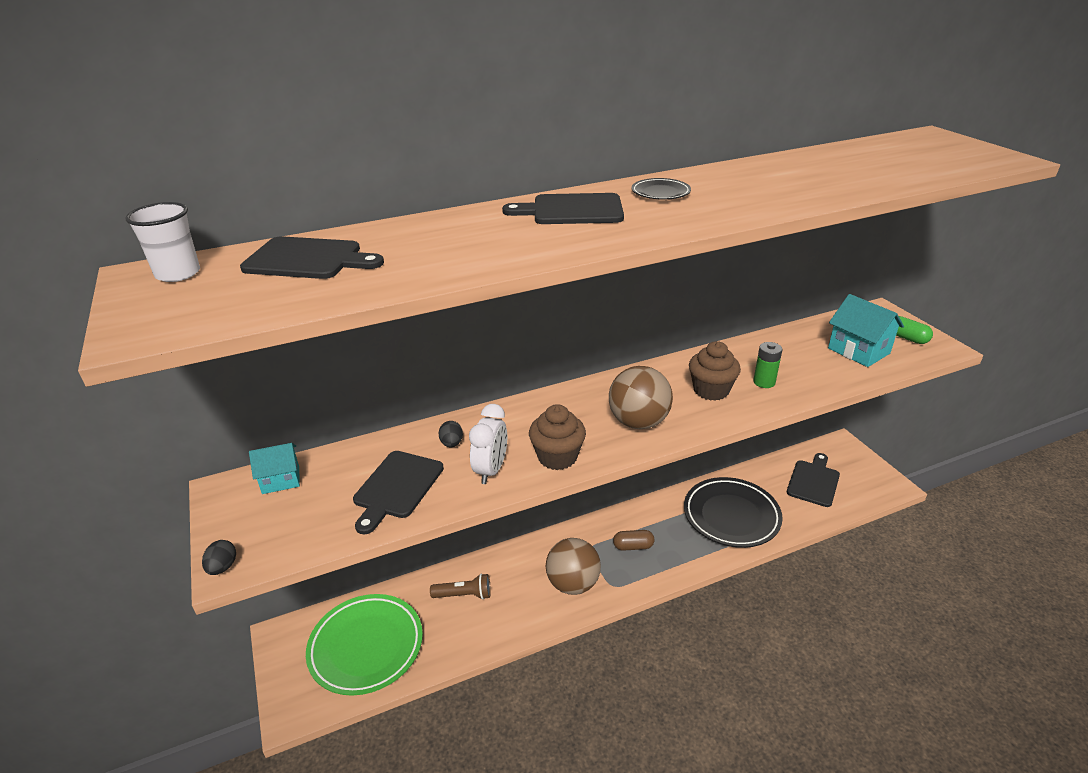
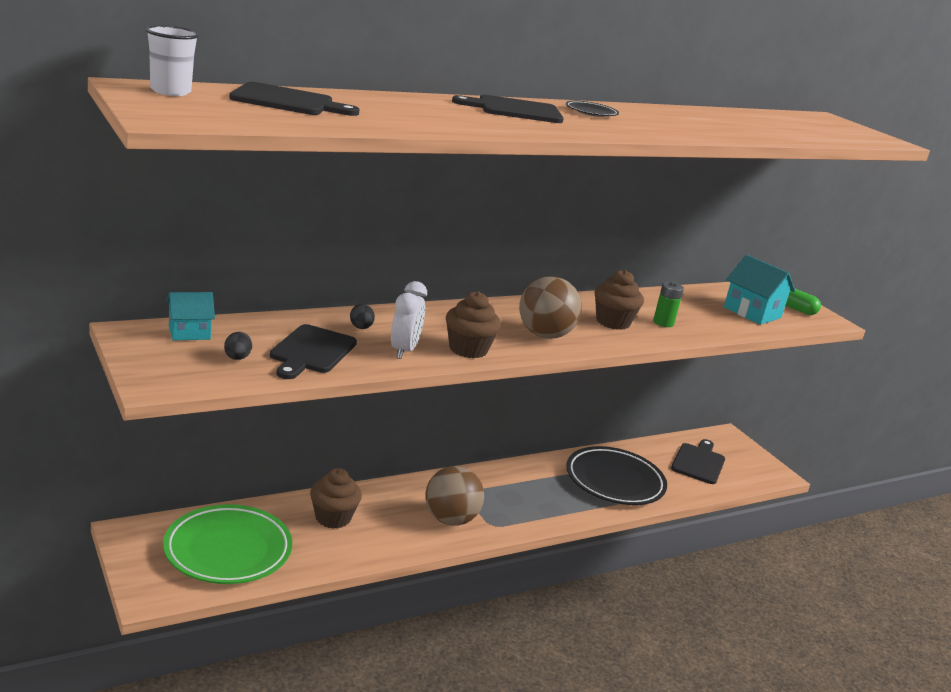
camera: 10 degrees left, 10 degrees down
(223, 567) = (148, 385): black egg -> black egg (237, 358)
(464, 595) = (333, 518): brown flashlight -> brown cupcake
(633, 546) = (513, 495): brown capsule -> none

